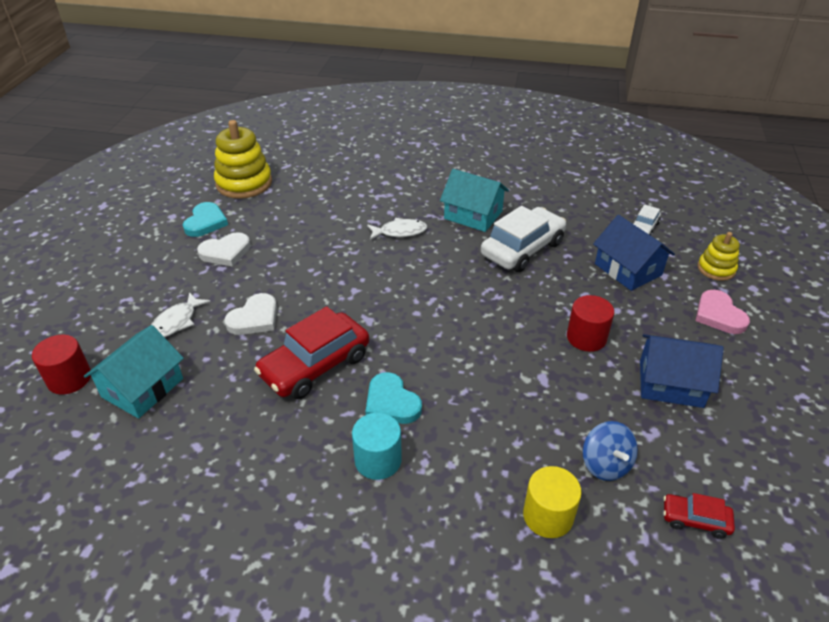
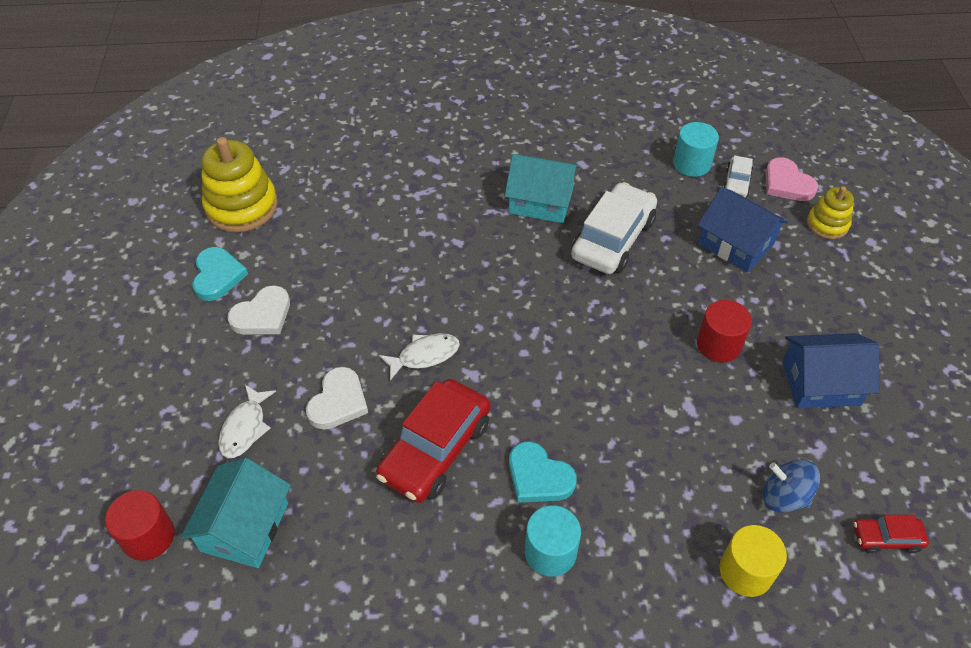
camera: 15 degrees left, 10 degrees up
(400, 232) = (463, 243): white fish -> white fish (424, 355)
(605, 464) = (784, 497): blue spinning top -> blue spinning top turned 150 degrees clockwise
(609, 209) = (691, 164): none -> turquoise cylinder
(719, 315) = (845, 285): pink heart -> pink heart (787, 183)

